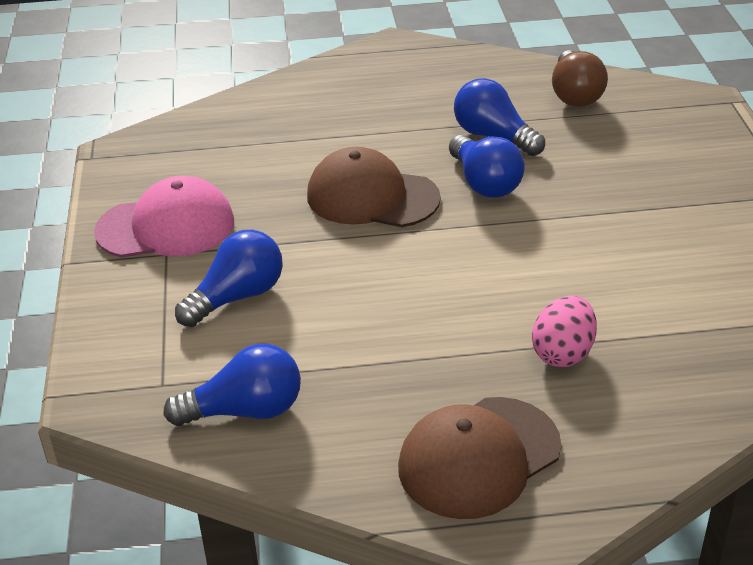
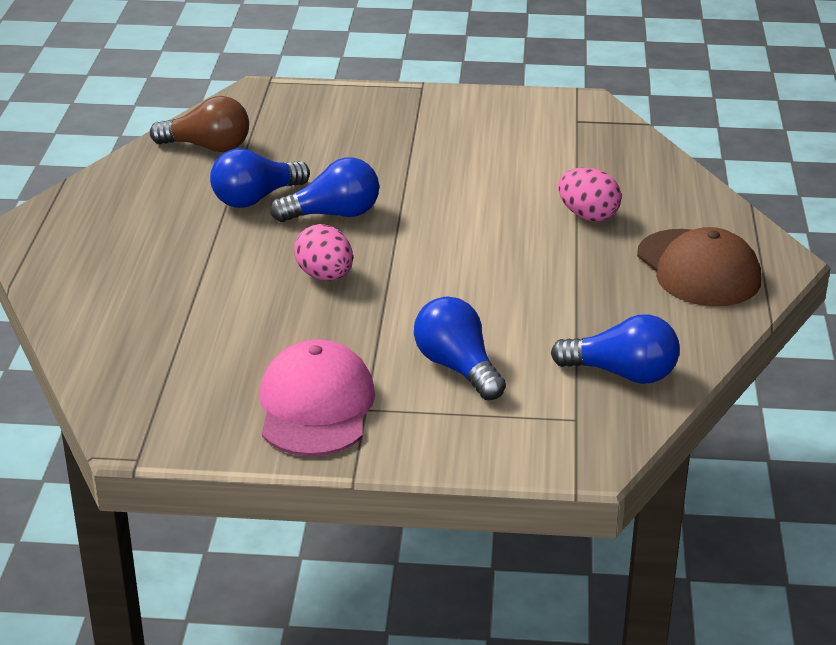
camera: 80 degrees left, 5 degrees down
(245, 411) = (622, 373): blue light bulb -> blue light bulb turned 105 degrees clockwise
(372, 197) = (325, 276): brown cap -> pink egg

